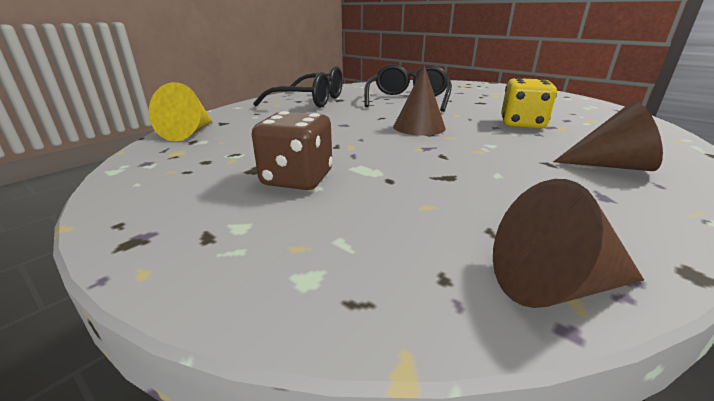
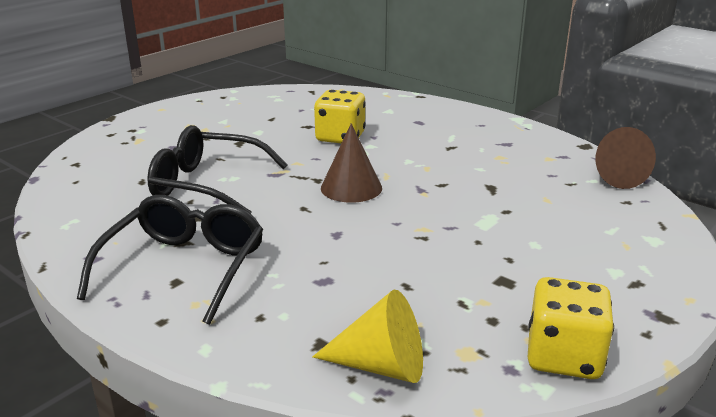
camera: 90 degrees left, 0 degrees up
(135, 180) = (563, 356): none -> yellow dice
(297, 179) = (520, 254): brown dice -> none
(610, 165) = (451, 129): brown cone -> none

